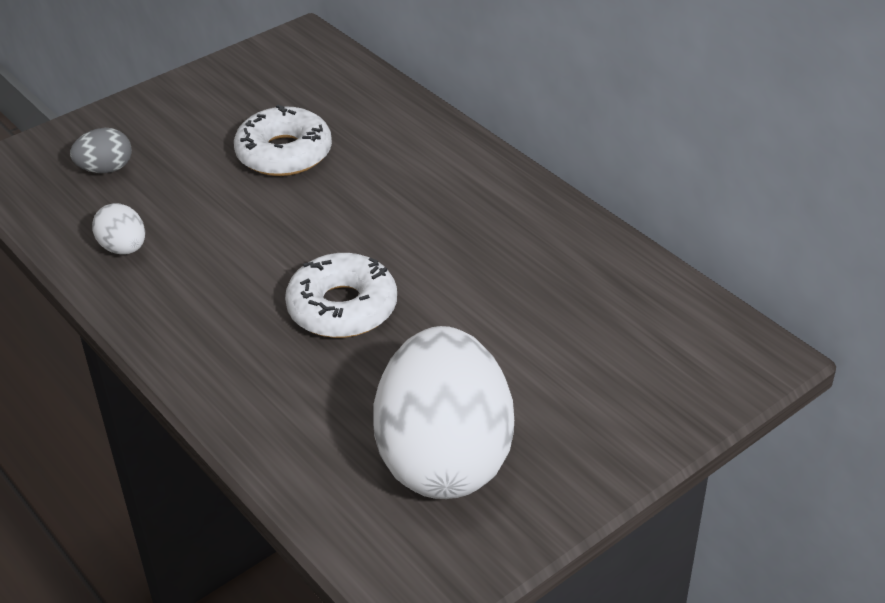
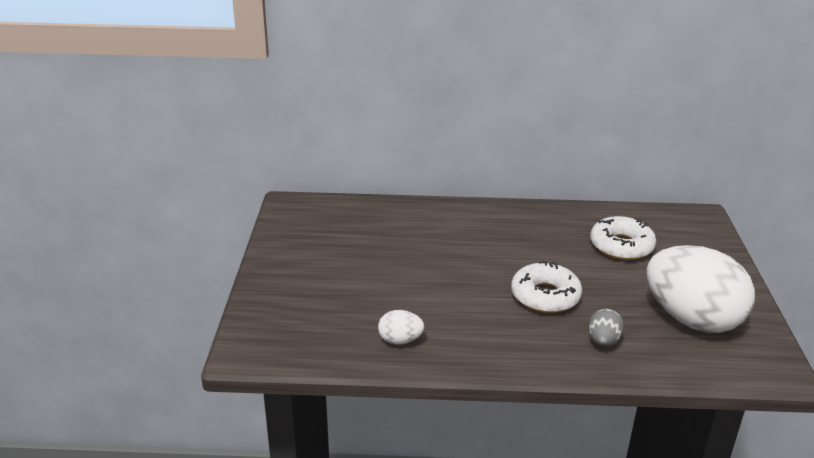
camera: 50 degrees left, 10 degrees down
(106, 169) = (312, 315): grey egg -> grey egg (603, 341)
(284, 153) = (388, 254): white donut -> white donut (621, 246)

